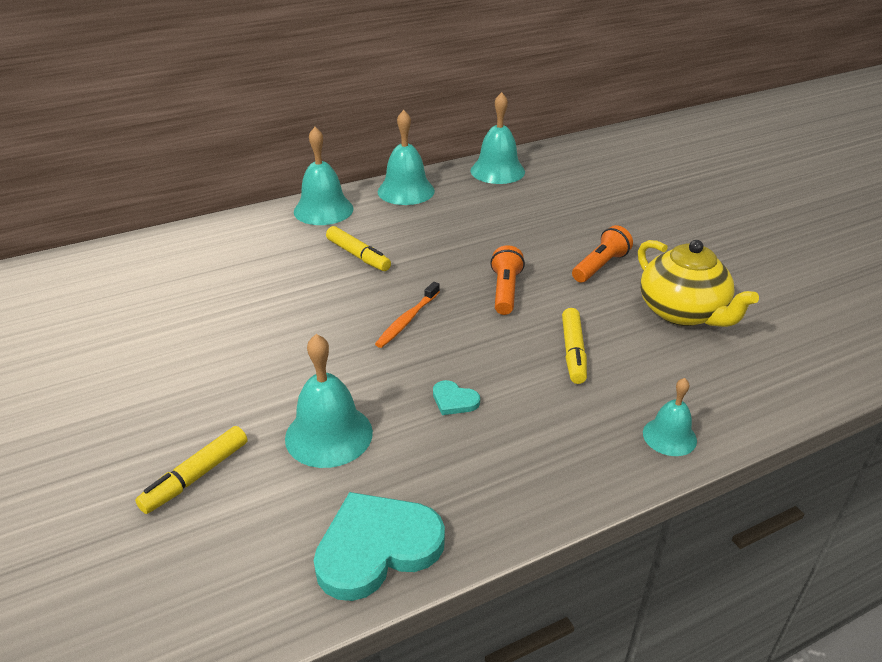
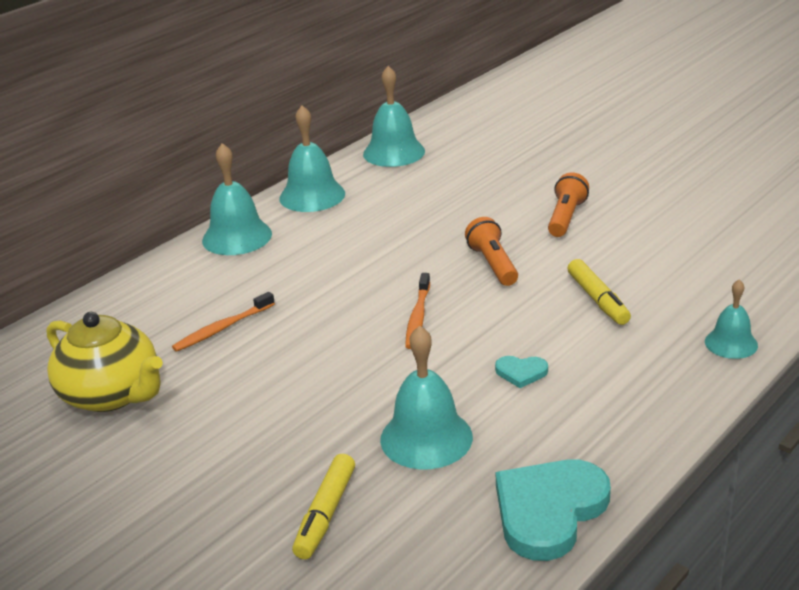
camera: 20 degrees left, 5 degrees down
(253, 283) = (223, 328): none -> orange toothbrush
(358, 255) = (315, 271): yellow marker -> none
(683, 312) = (670, 238): yellow teapot -> yellow teapot (112, 395)

